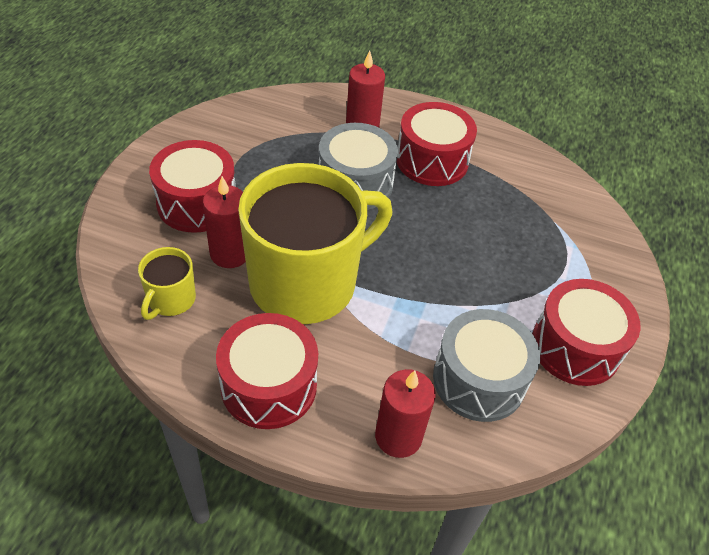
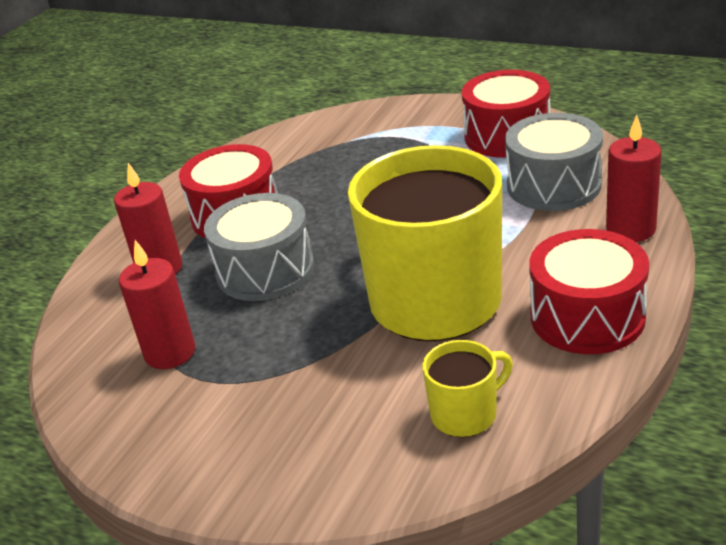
camera: 75 degrees left, 15 degrees down
(171, 300) = (465, 414): yellow mug -> yellow mug turned 60 degrees counterclockwise
(197, 203) = (282, 410): red drum -> none
(230, 253) = (382, 367): red candle -> red candle (170, 353)

